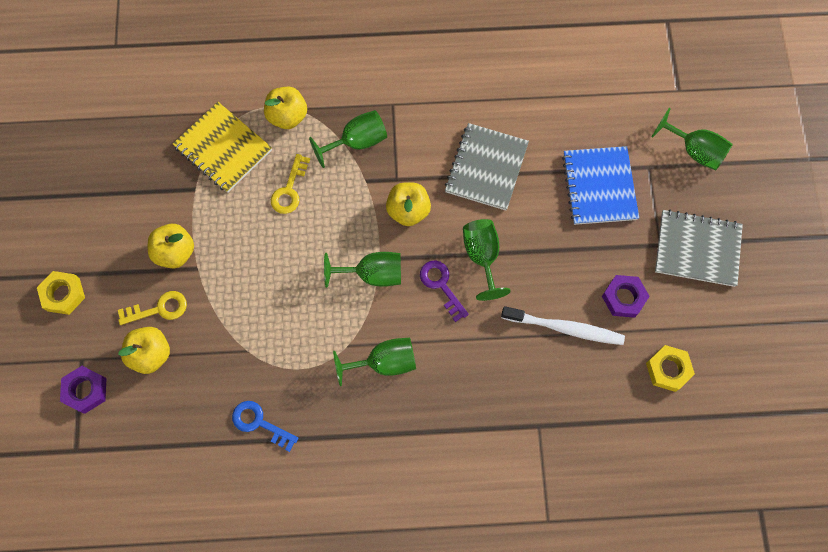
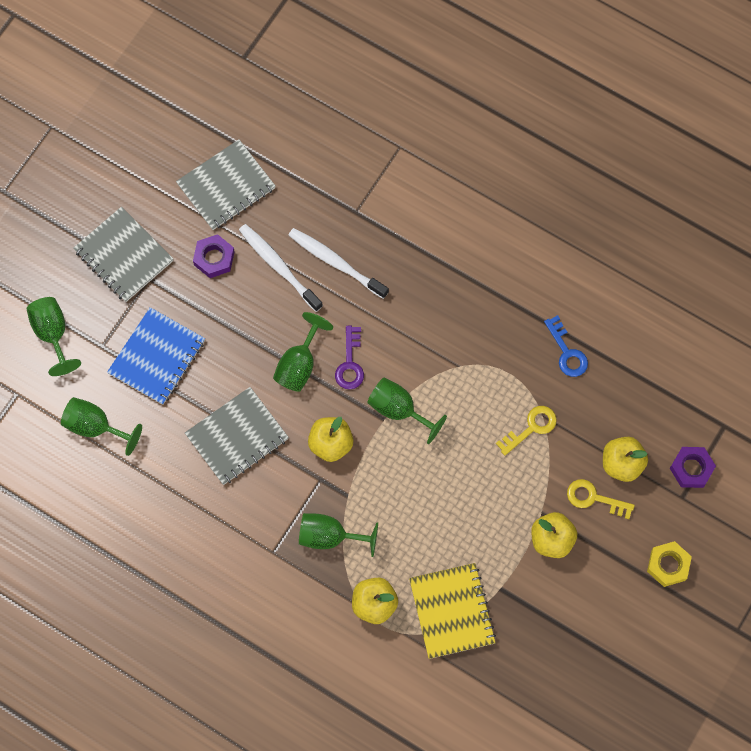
camera: 145 degrees left, 0 degrees up
(289, 189) = (418, 532): yellow key -> yellow key (531, 428)
(384, 362) = (439, 334): green goblet -> green goblet (95, 426)
(519, 366) = (336, 262): none -> white toothbrush
(668, 369) = (226, 186): yellow nut -> grey notebook

